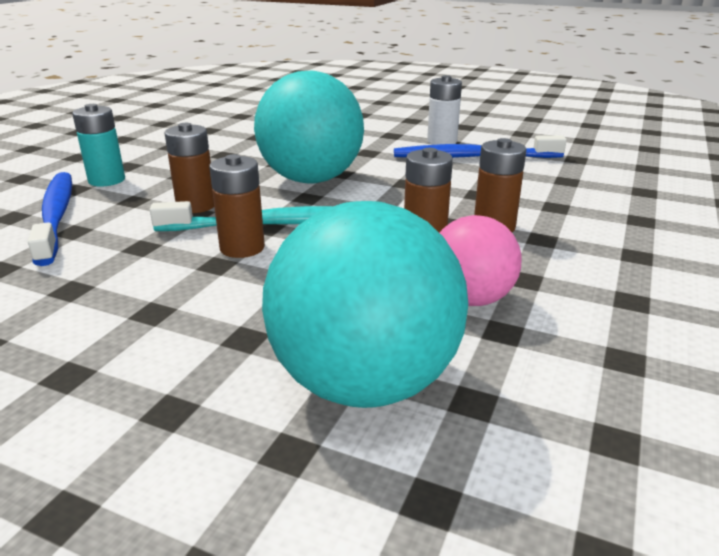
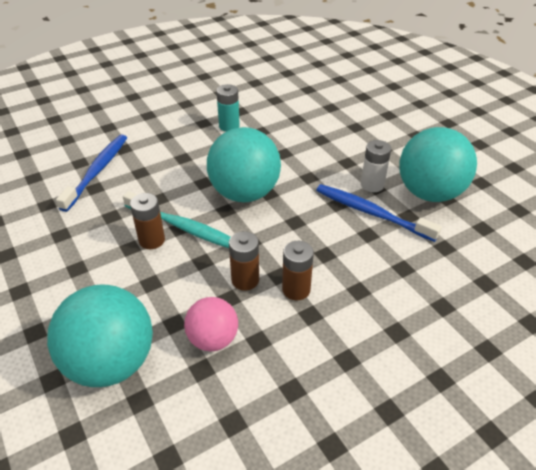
camera: 35 degrees right, 15 degrees up
(107, 180) = (143, 147): turquoise battery -> turquoise battery (229, 126)
(196, 206) = (163, 192): brown battery -> none
(502, 133) = (429, 193): none -> turquoise ball

